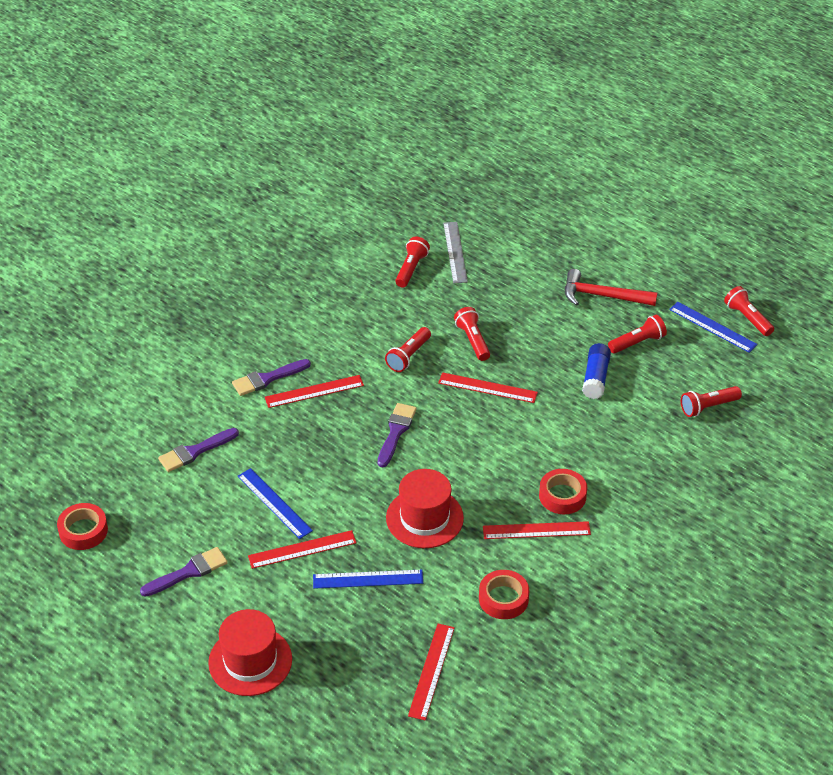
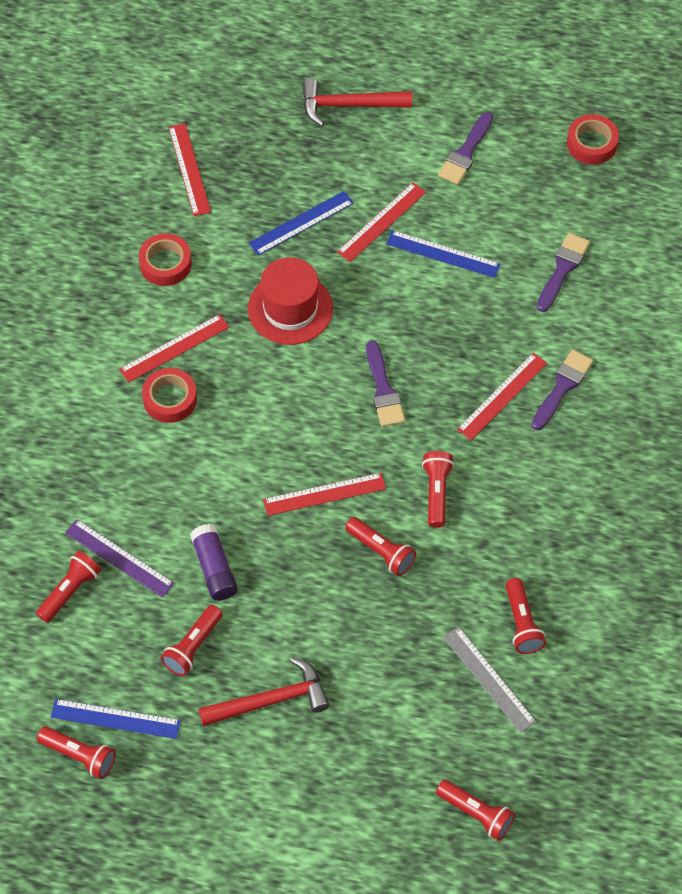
camera: 150 degrees right, 15 degrees up
(250, 661) = (349, 105): red hat -> red hammer
(513, 200) = (476, 814): none -> red flashlight
(595, 378) = (214, 568): blue glue stick -> purple glue stick
(661, 412) = (119, 558): none -> purple ruler

